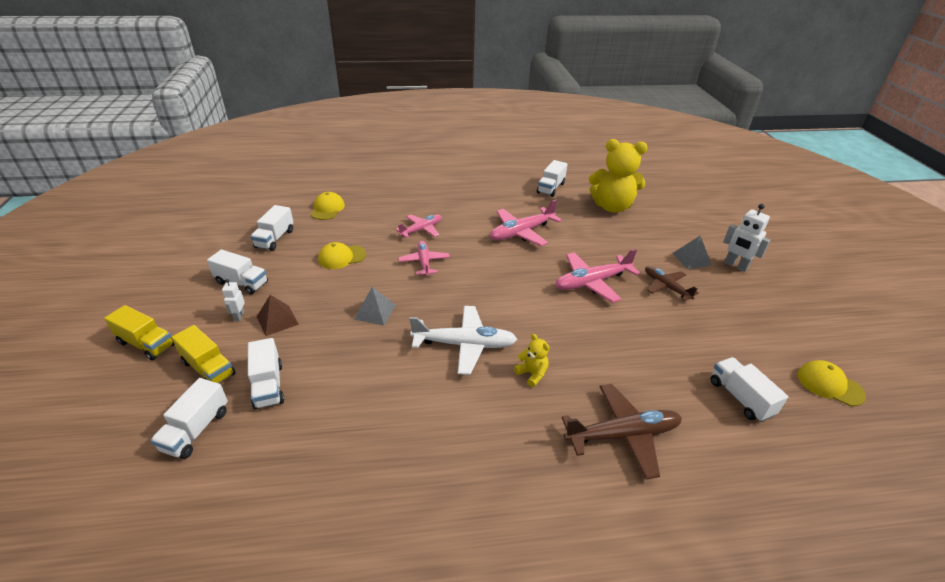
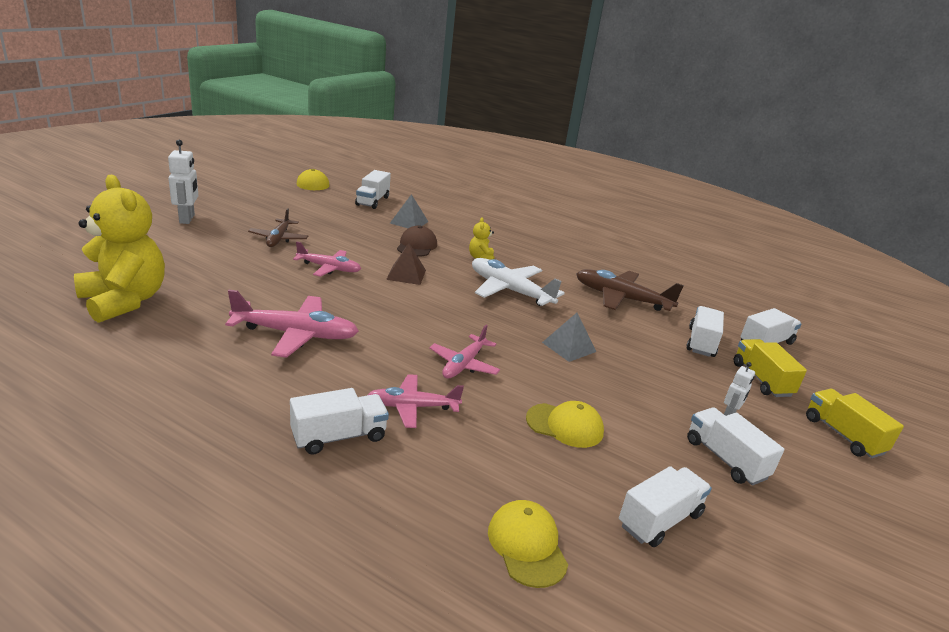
camera: 145 degrees left, 10 degrees down
(277, 320) = (682, 389): brown pyramid -> brown pyramid (406, 274)
(327, 209) = (527, 545): yellow cap -> yellow cap turned 120 degrees clockwise
(551, 188) = (114, 364): white truck -> white truck (339, 436)
(592, 282) = (328, 268): pink plane -> pink plane, size x0.65
(594, 351) = (417, 246): none -> brown cap
(622, 435) = (468, 223): brown plane -> brown plane (622, 298)
(691, 259) = (204, 237): grey pyramid -> grey pyramid (409, 222)

